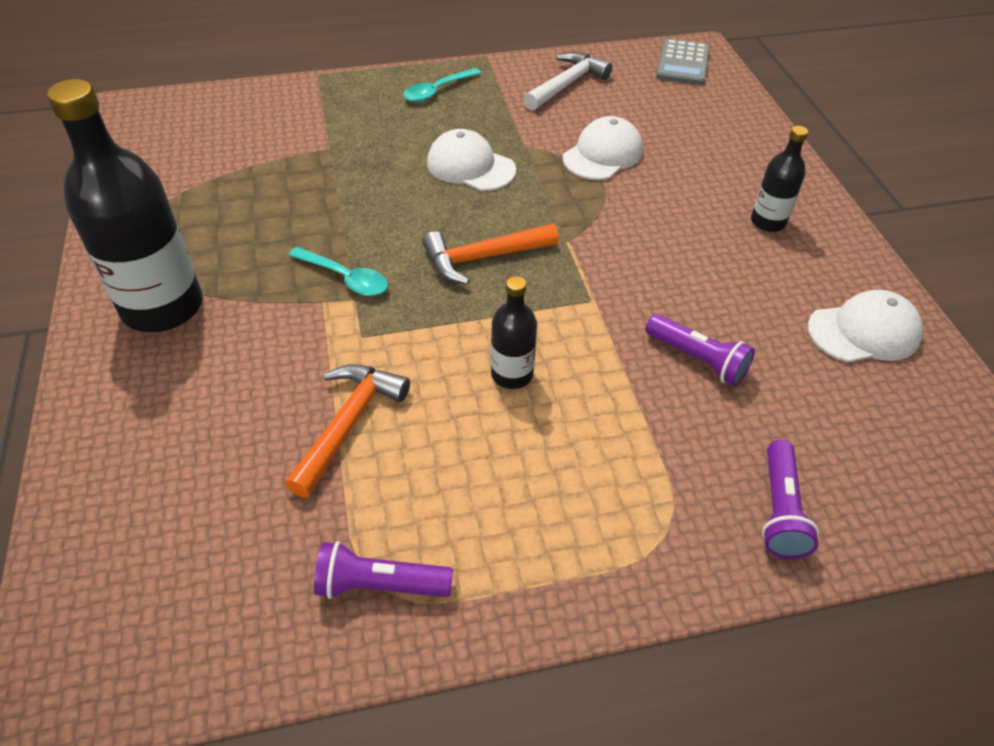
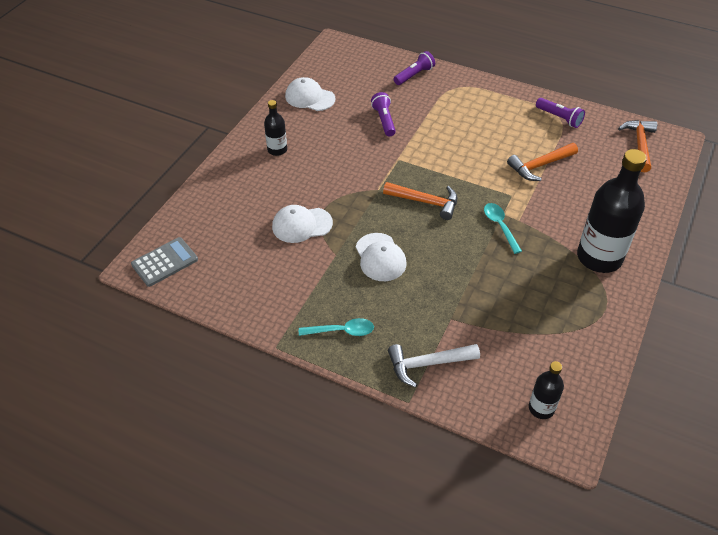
camera: 140 degrees left, 0 degrees up
(151, 615) = (639, 145): none -> orange hammer
(512, 374) = (461, 150): black bottle -> black bottle (541, 408)
(566, 84) = (256, 287): white hammer -> white hammer (427, 364)

